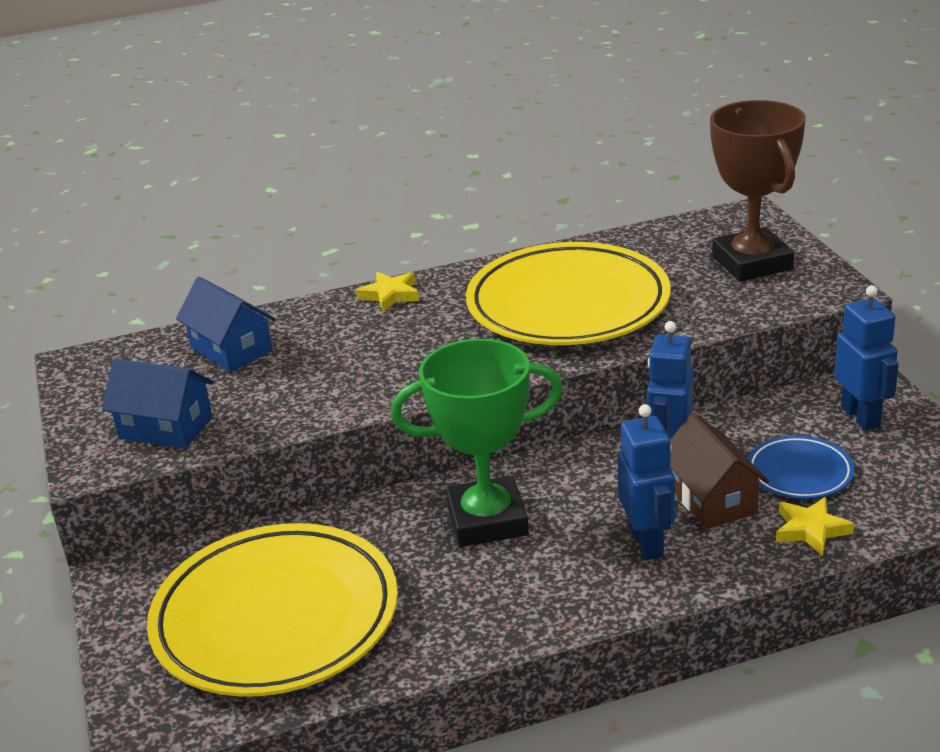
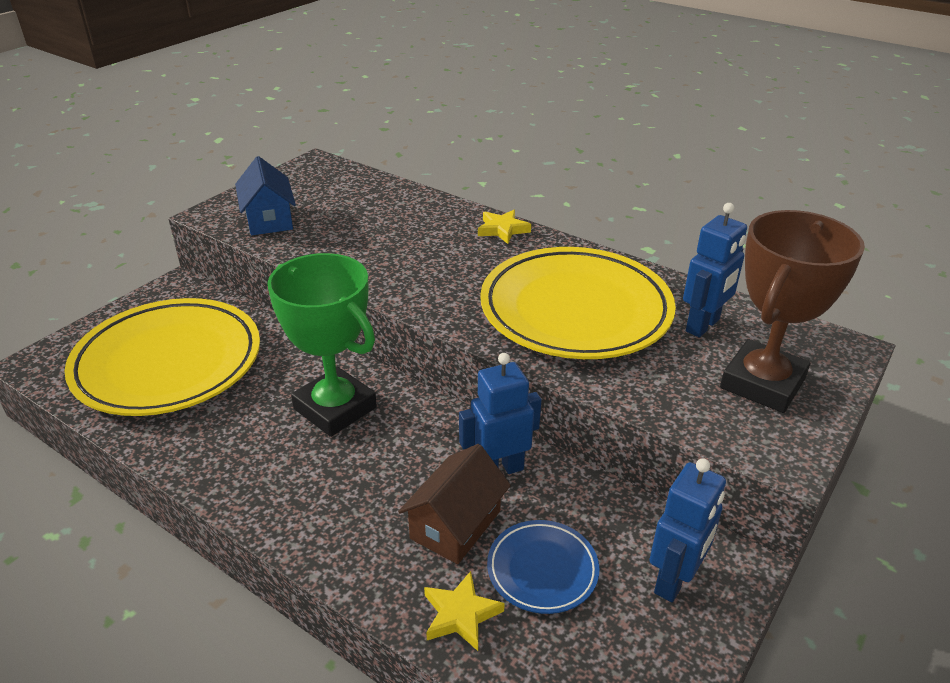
camera: 50 degrees right, 5 degrees up
(231, 349) = (376, 202): blue house -> none
(647, 543) = (366, 509): blue robot -> blue robot (703, 326)

